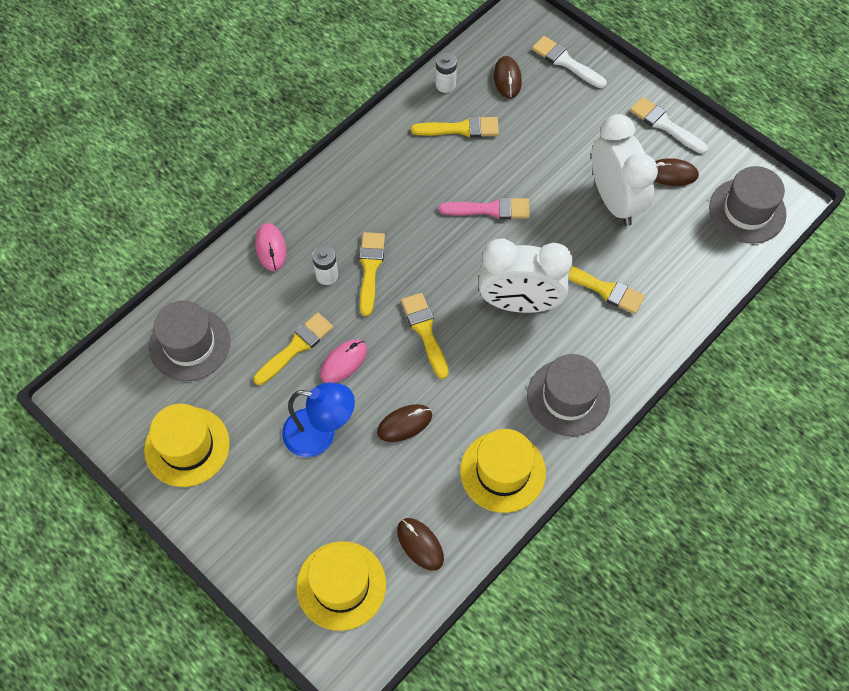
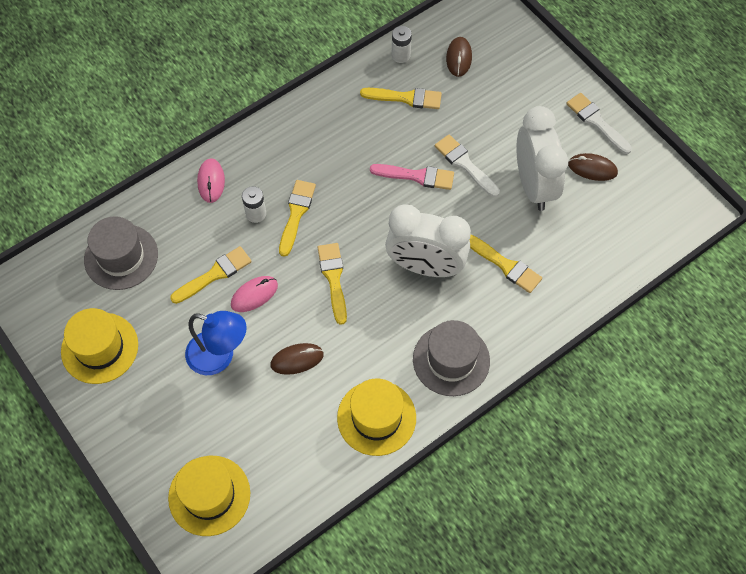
camera: 10 degrees right, 0 degrees up
(420, 544) = (287, 471): brown mouse -> none
(566, 62) = (516, 50): white brush -> white brush (465, 164)
(747, 211) = (656, 213): grey hat -> none

